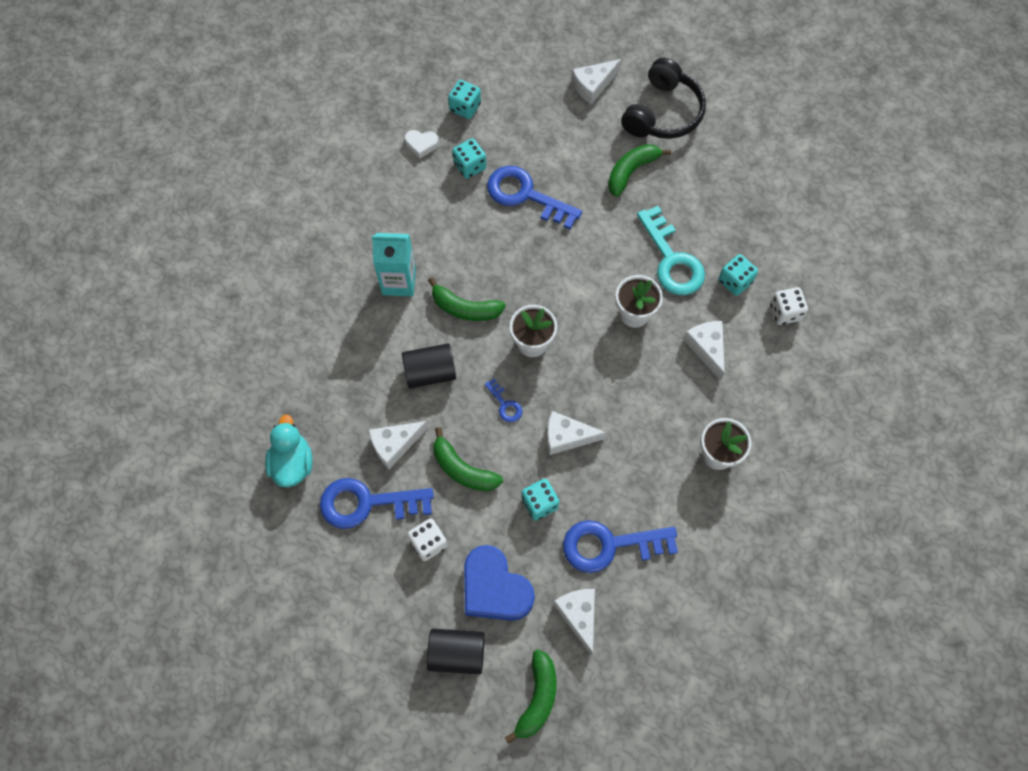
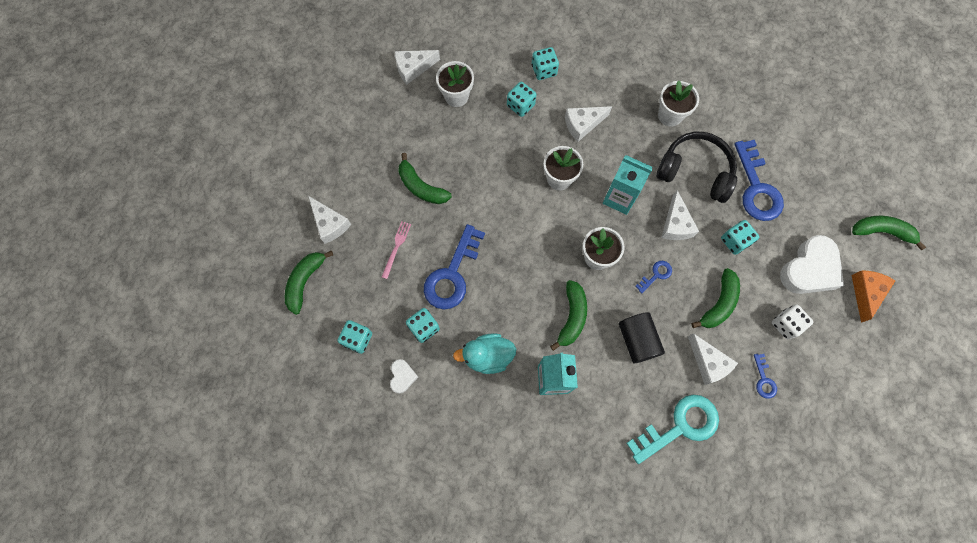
camera: 95 degrees left, 5 degrees up
(292, 463) = (742, 452): turquoise duck -> turquoise duck (487, 356)
(367, 503) = (764, 379): blue key -> blue key, size x0.47
(457, 653) = (865, 293): black cylinder -> orange cheese
(494, 588) = (809, 269): blue heart -> white heart
(530, 63) = (305, 281): none -> green banana
(561, 145) = (396, 248): none -> pink fork
(578, 616) = (815, 207): white cheese -> white cheese (413, 68)
(605, 377) = (619, 198): none -> turquoise carton
(663, 113) = (358, 163): black headphones -> black headphones (695, 171)
(671, 259) = (505, 152): turquoise key -> turquoise key (679, 426)
(748, 213) = (456, 96): none -> white flower pot
(785, 312) = (544, 70): white dice -> turquoise dice

